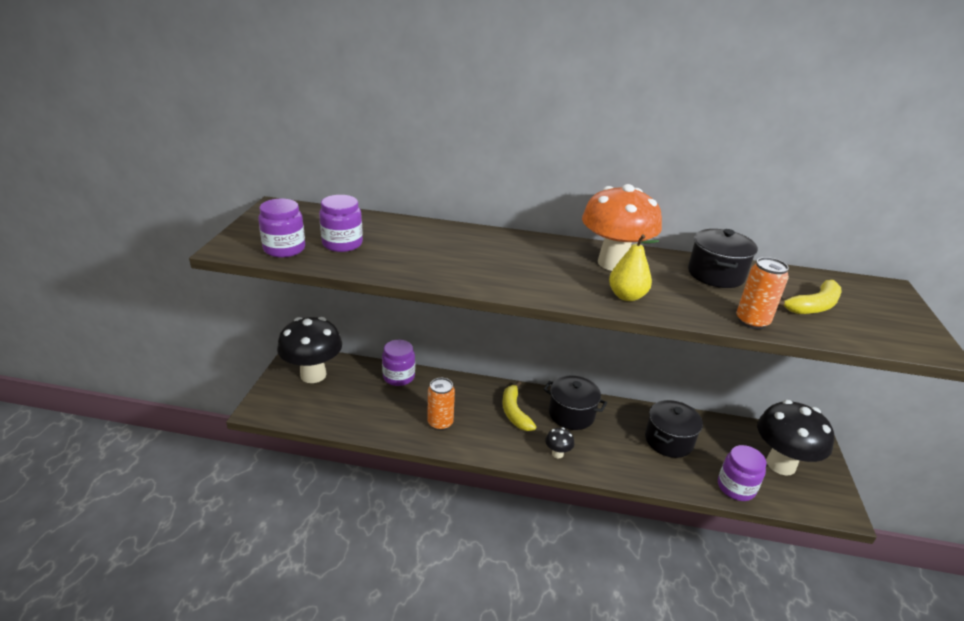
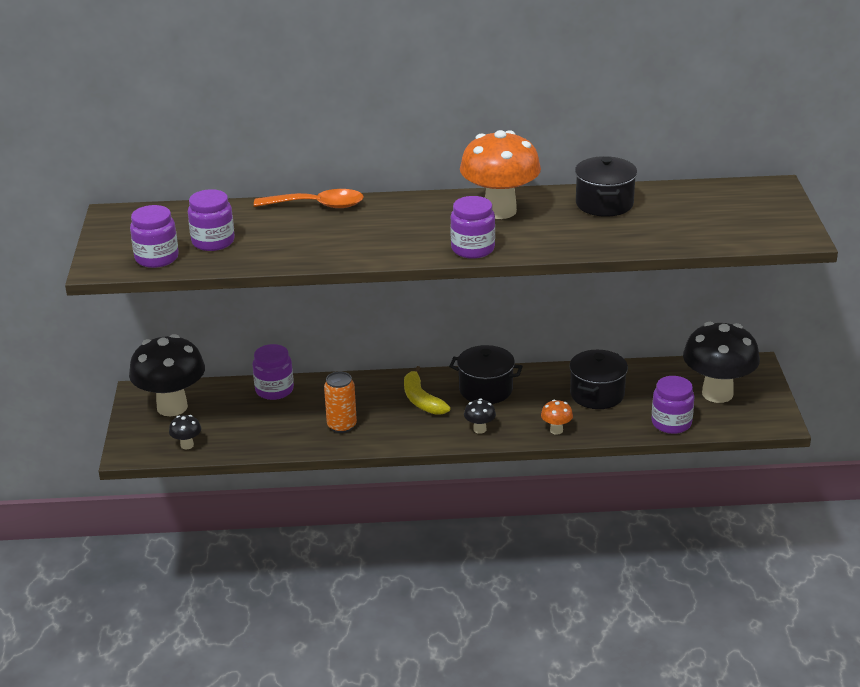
camera: 10 degrees left, 0 degrees up
(307, 413) = (187, 445): none -> black mushroom
(449, 229) = (317, 205): none -> orange spoon
(579, 295) = (473, 249): none -> purple jar
(626, 296) = (519, 241): yellow pear -> none
(626, 470) = (556, 430): none -> orange mushroom
(752, 321) = (639, 243): orange can -> none
(813, 306) = (698, 218): yellow banana -> none

